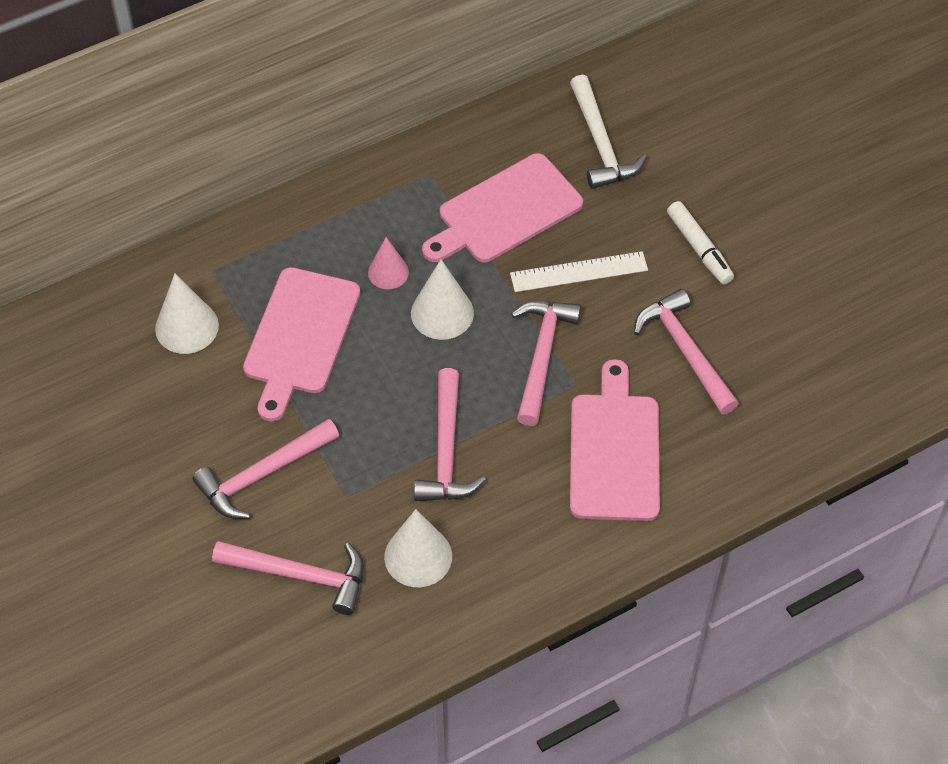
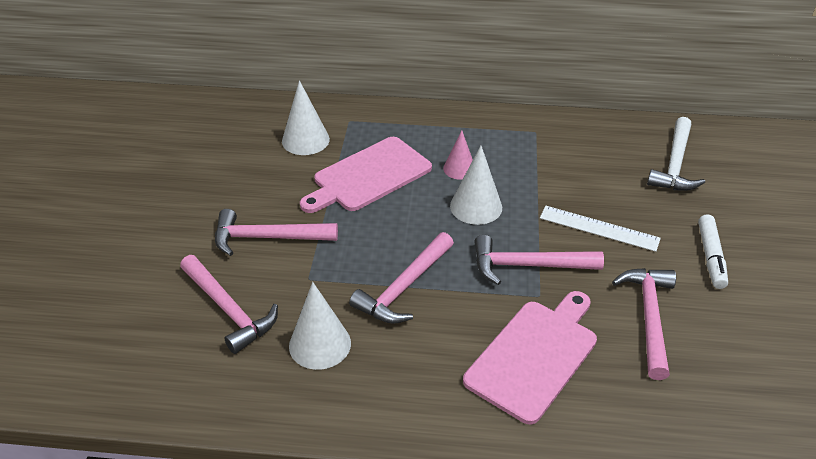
camera: 35 degrees right, 15 degrees down
(505, 212) = (571, 172): pink cutting board -> none
(542, 356) = (527, 265): pink hammer -> pink hammer turned 135 degrees counterclockwise

